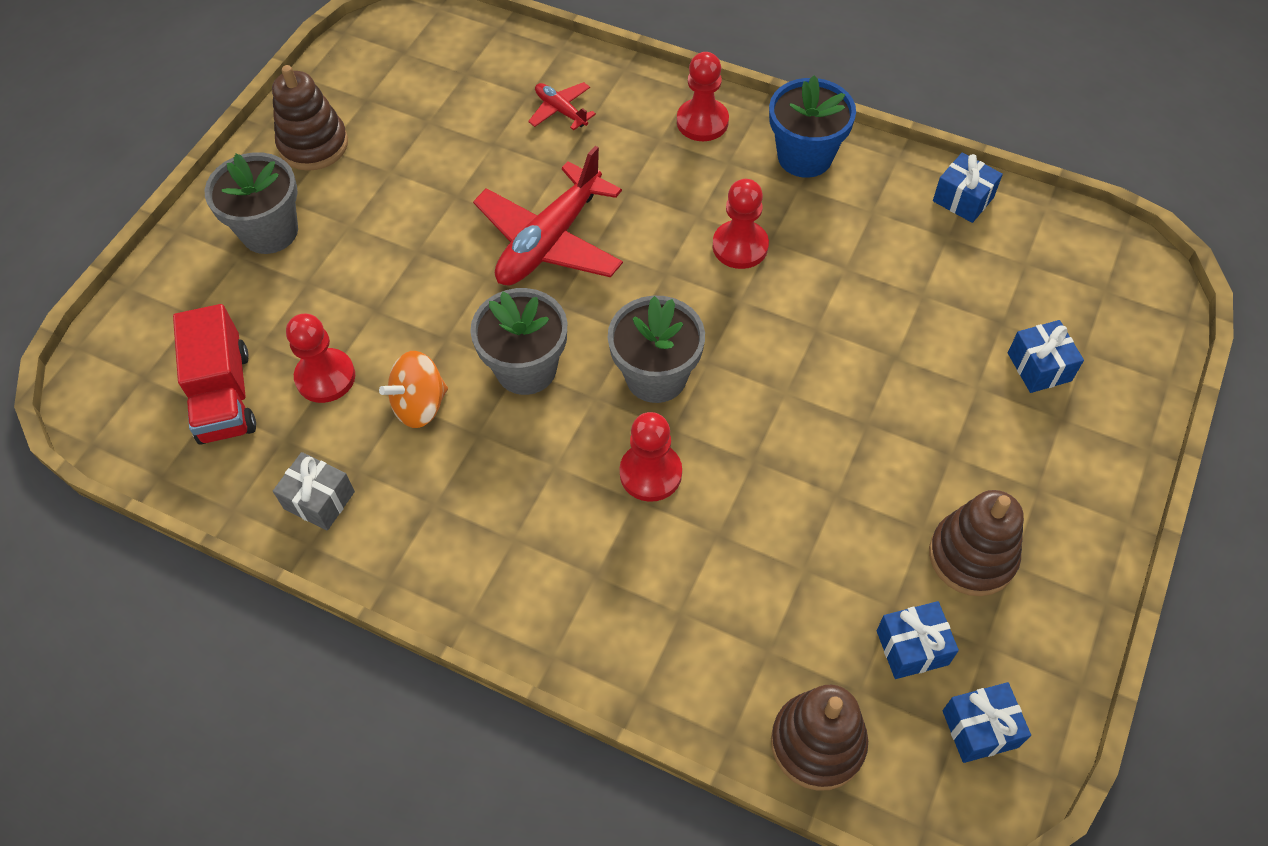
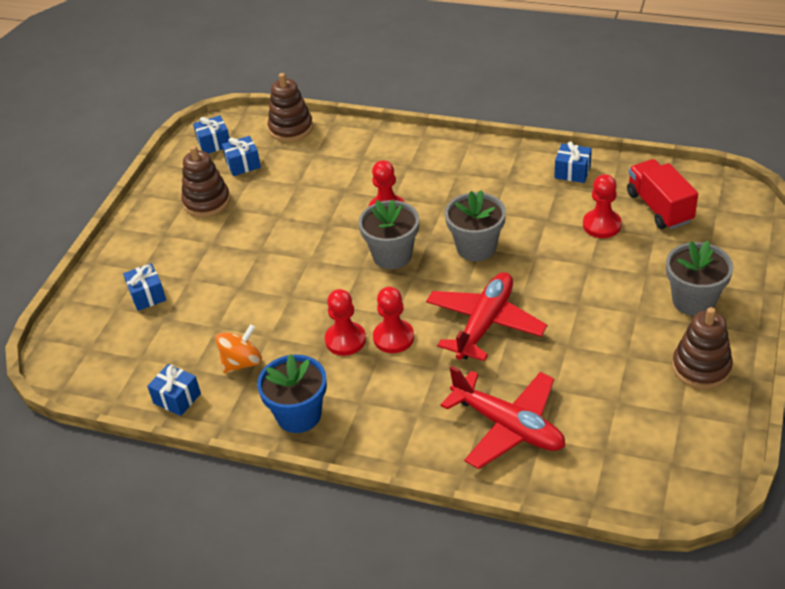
camera: 175 degrees right, 15 degrees down
(319, 500) = (572, 172): grey gift -> blue gift
(420, 405) = (535, 220): orange spinning top -> orange spinning top (242, 362)
(561, 111) = (508, 426): red plane -> red plane, size x2.08
(702, 122) = (385, 433): red pawn -> red pawn (393, 338)

